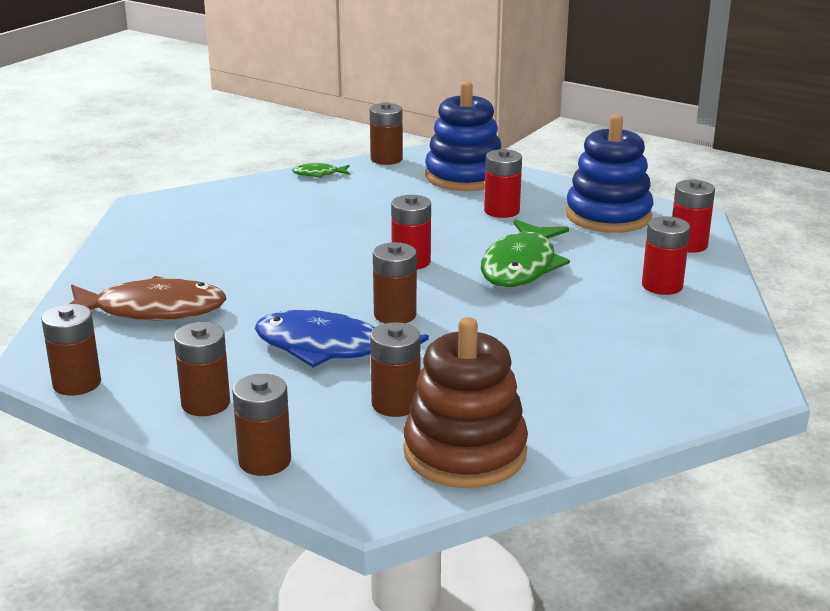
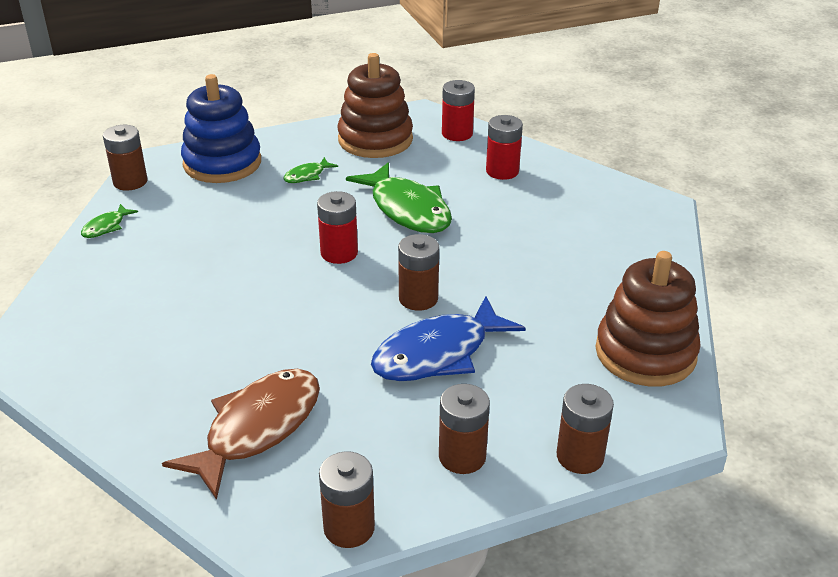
camera: 55 degrees left, 10 degrees up
(395, 404) = (553, 356): brown battery -> none
(501, 211) = (307, 176): red battery -> green fish
(608, 216) = (375, 139): blue stacking toy -> brown stacking toy

